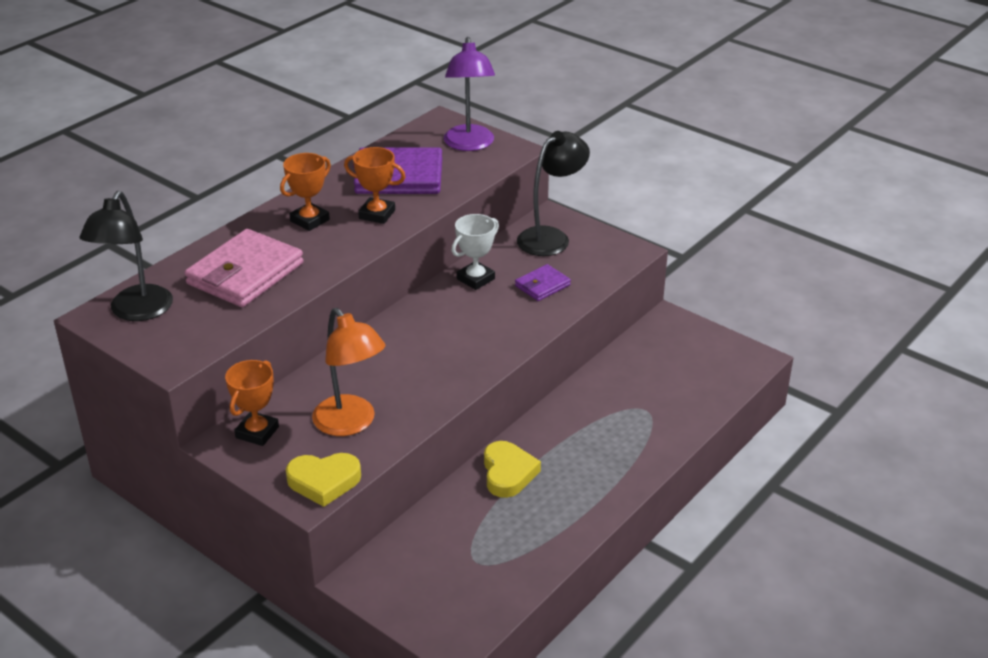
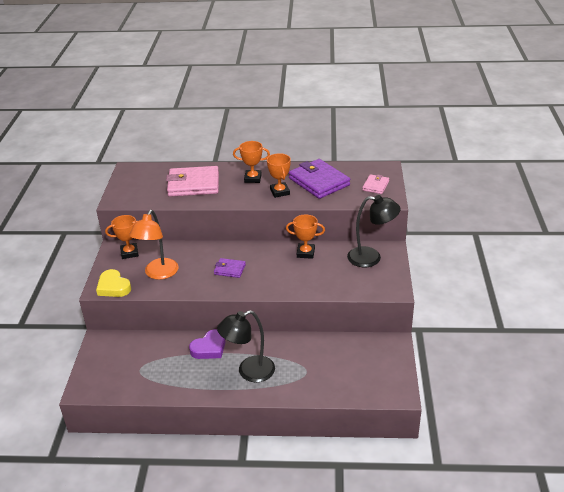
camera: 55 degrees right, 0 degrees up
(136, 312) = (140, 175): black lamp -> black lamp (249, 372)
(469, 144) = (375, 186): purple lamp -> pink wallet
(475, 279) = (305, 253): white trophy -> orange trophy
(508, 473) = (209, 348): yellow heart -> purple heart
(542, 285) = (325, 275): purple wallet -> purple wallet (229, 269)

